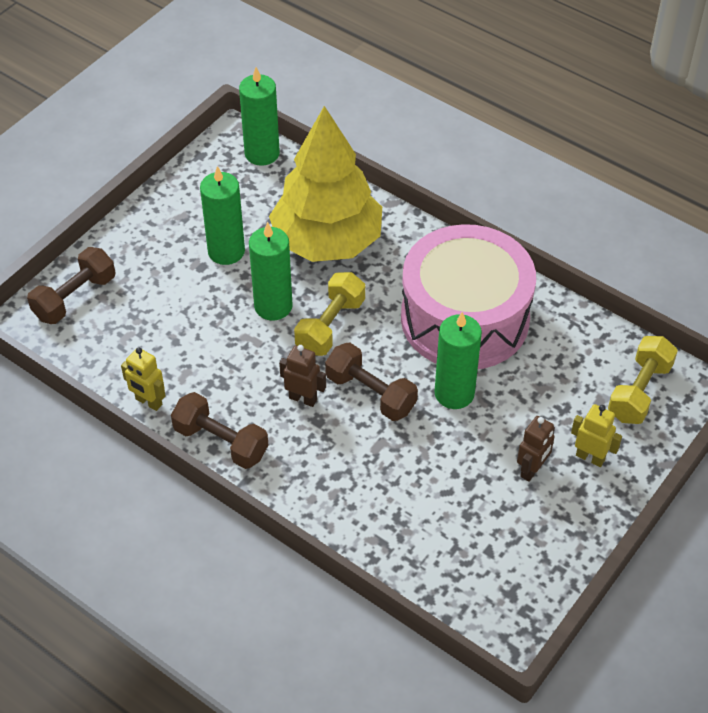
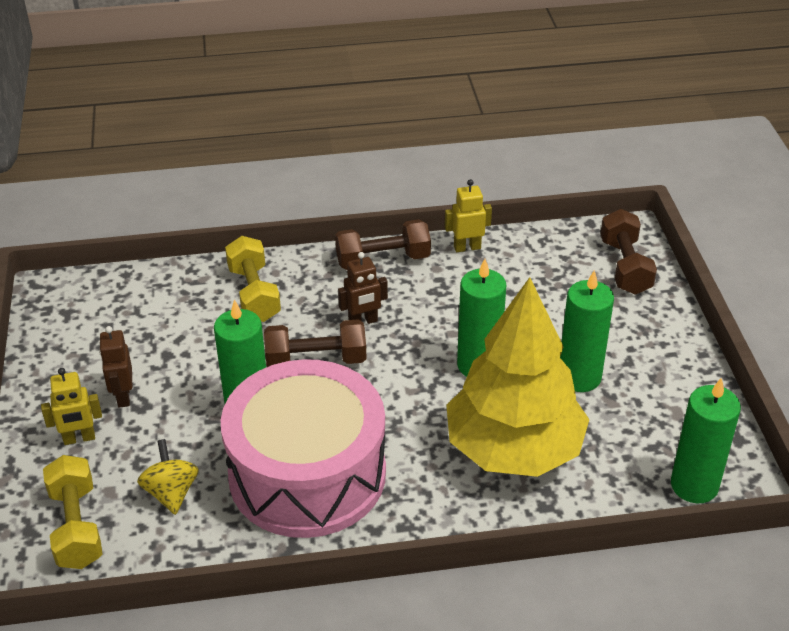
camera: 135 degrees right, 10 degrees down
(330, 326) = (413, 384): yellow dumbbell -> yellow dumbbell (254, 294)
(560, 370) = (171, 493): none -> yellow spinning top

